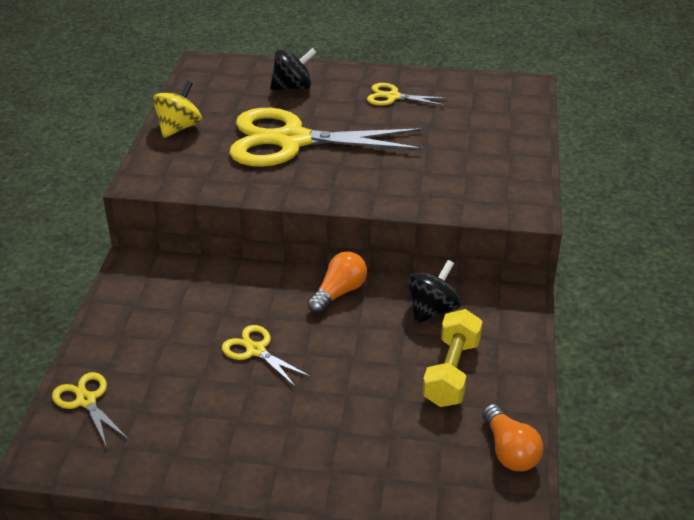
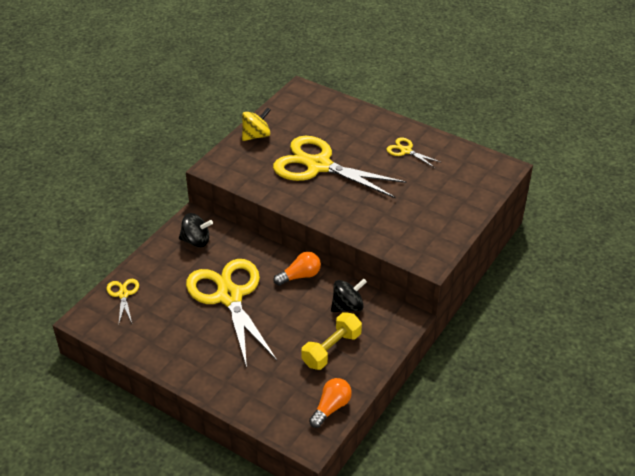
camera: 25 degrees right, 5 degrees up
(256, 350) = (229, 296): yellow scissors -> yellow scissors, size x2.29
(293, 87) = (345, 125): black spinning top -> black spinning top (196, 241)
(509, 451) = (331, 408): orange light bulb -> orange light bulb turned 150 degrees counterclockwise

